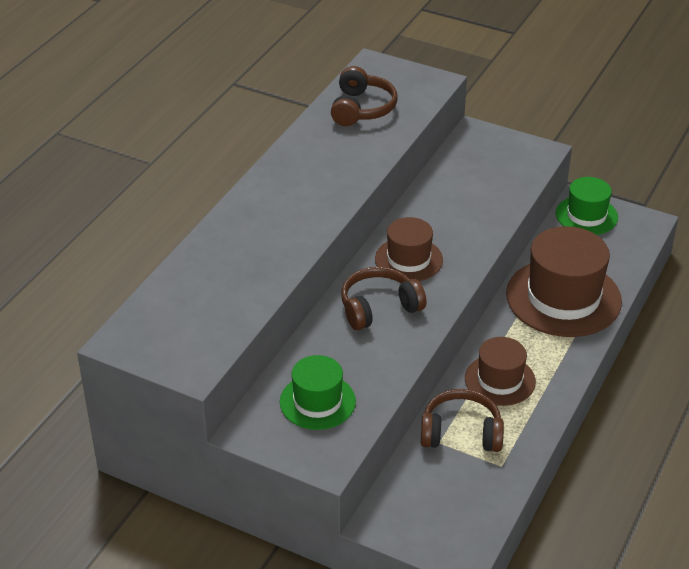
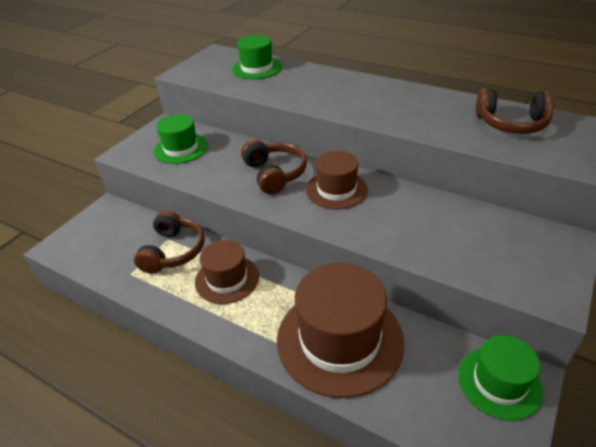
camera: 95 degrees right, 0 degrees up
(192, 291) = (257, 68): none -> green hat

